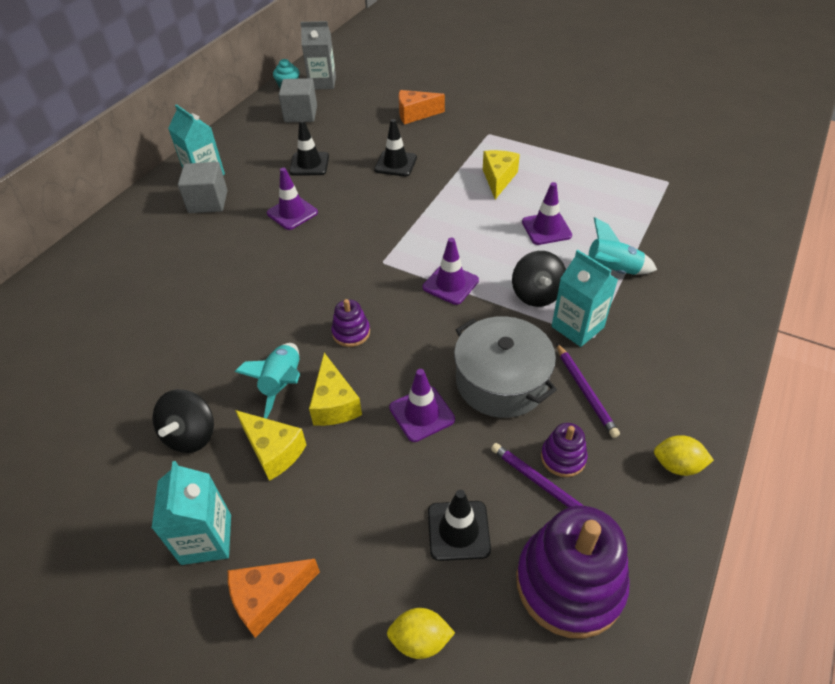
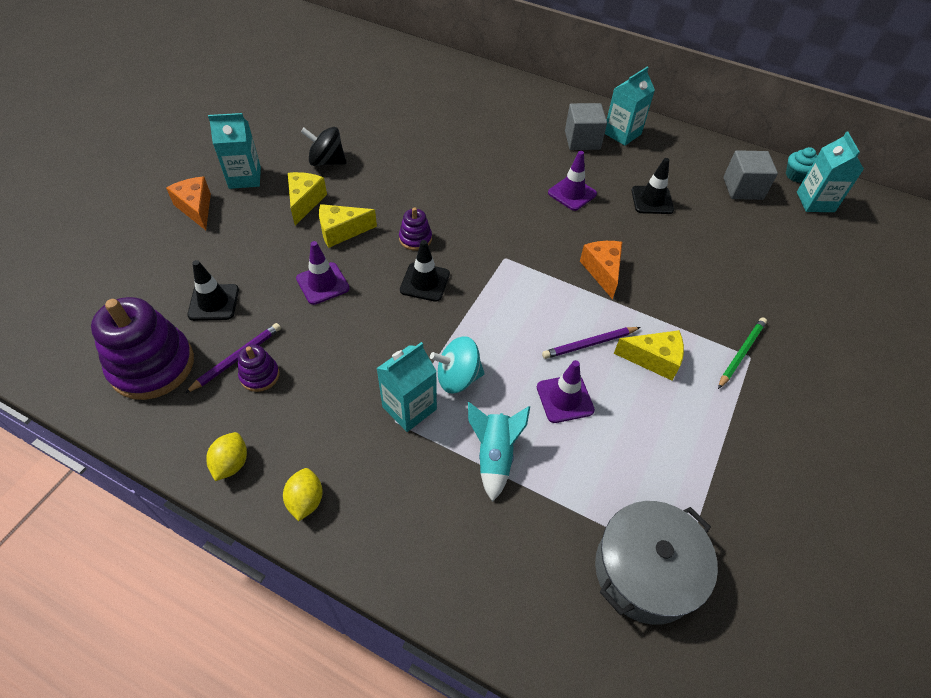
camera: 85 degrees right, 5 degrees up
(273, 451) = (305, 202): yellow cheese -> yellow cheese turned 150 degrees clockwise
(282, 384) = (365, 202): turquoise rocket -> none
(322, 83) = (815, 202): grey carton -> turquoise carton
(395, 164) = (666, 267): black traffic cone -> black traffic cone (425, 282)
(415, 114) = (773, 285): orange cheese -> orange cheese (602, 271)
(420, 640) = (143, 280): yellow lemon -> yellow lemon (306, 500)
(450, 284) = (474, 308): purple traffic cone -> none
(486, 137) = (741, 353): none -> green pencil
(501, 381) = (348, 339): grey pot -> grey pot (645, 571)
(536, 294) = (458, 377): black spinning top -> turquoise spinning top
(585, 391) = (326, 402): purple pencil -> purple pencil (589, 344)

